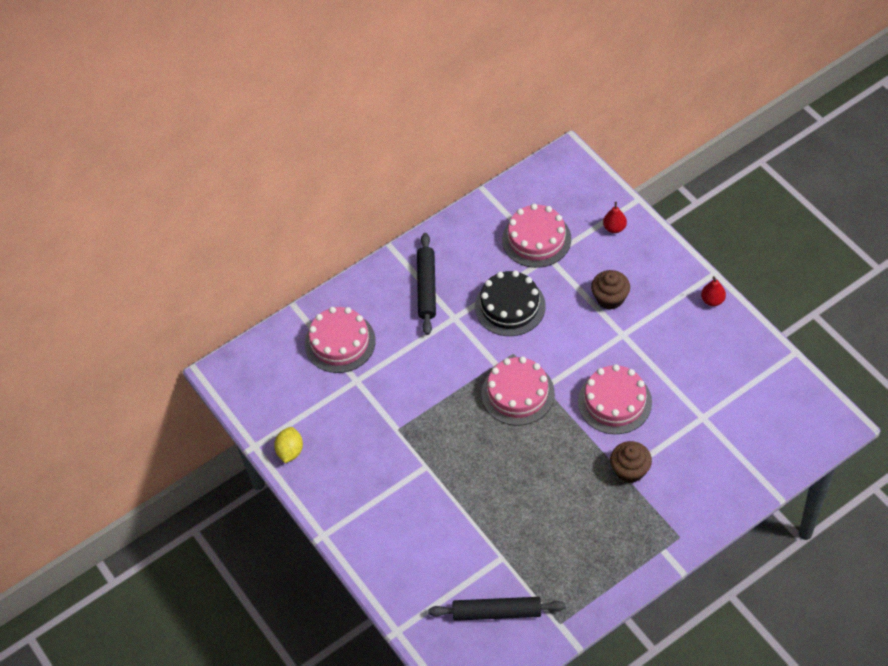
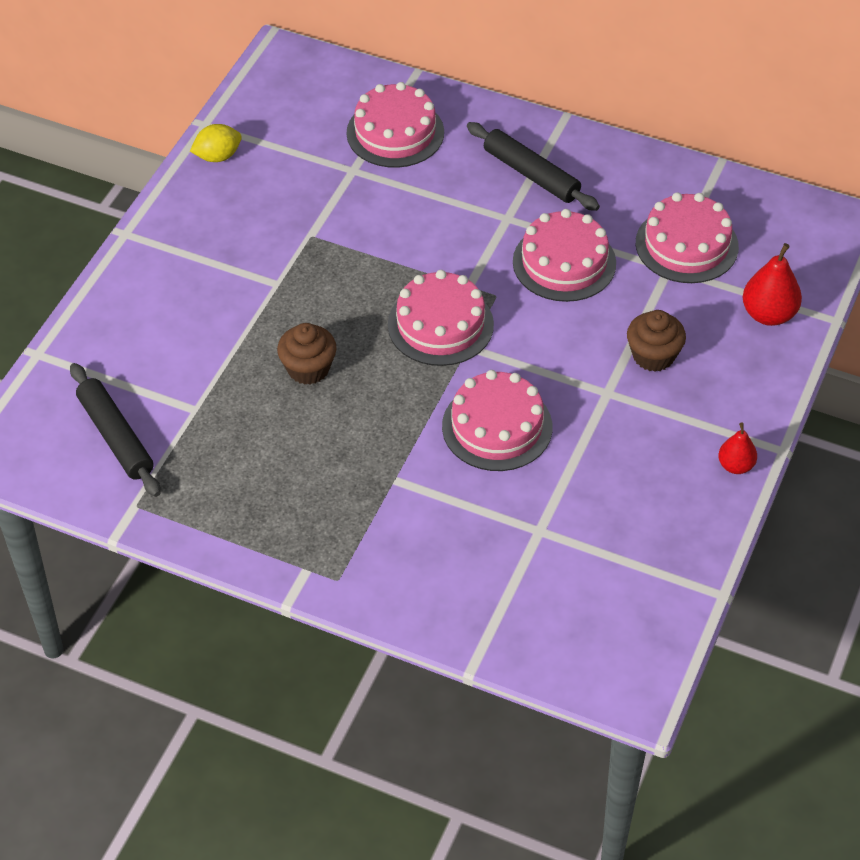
camera: 55 degrees right, 5 degrees down
(426, 288) = (531, 174): black rolling pin -> black rolling pin turned 75 degrees clockwise
(510, 306) = (564, 262): black cake -> pink cake
(614, 228) = (768, 314): red pear -> red pear, size x1.60
(630, 470) = (404, 485): brown cupcake -> brown cupcake (308, 369)

